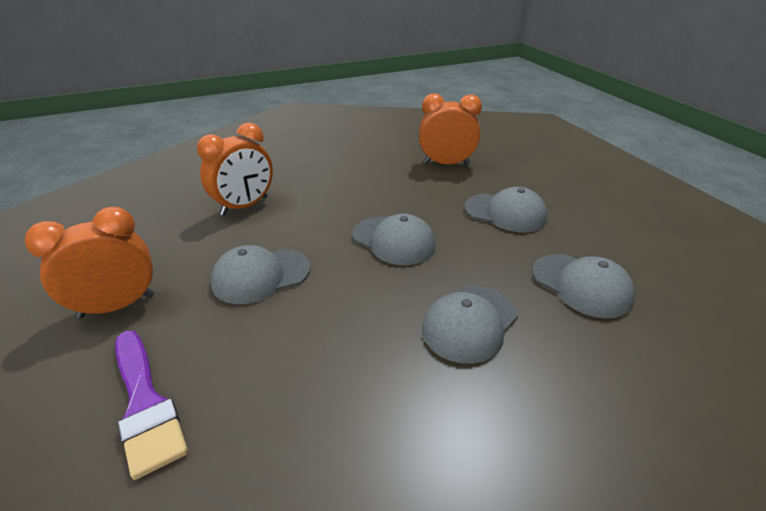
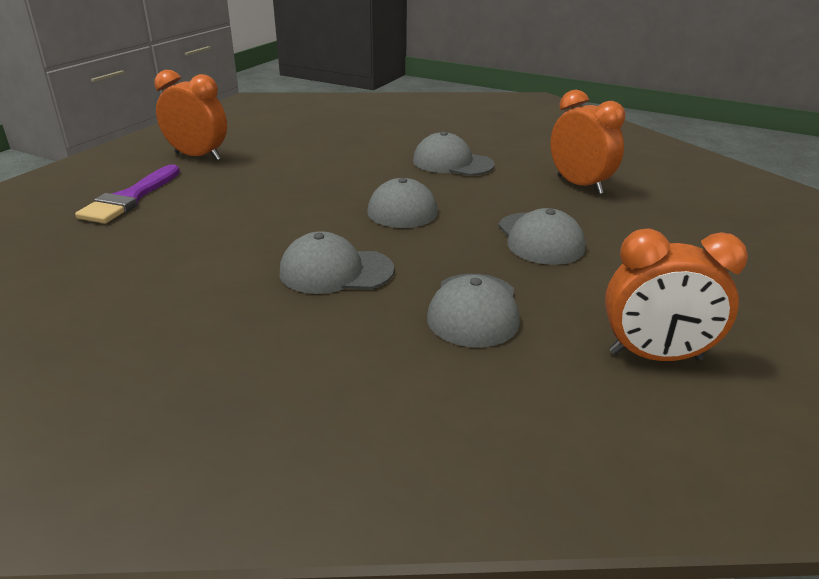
camera: 50 degrees right, 5 degrees down
(244, 206) = (356, 142): orange clock -> orange clock (655, 356)
(261, 276) = (283, 180): grey cap -> grey cap (452, 163)

